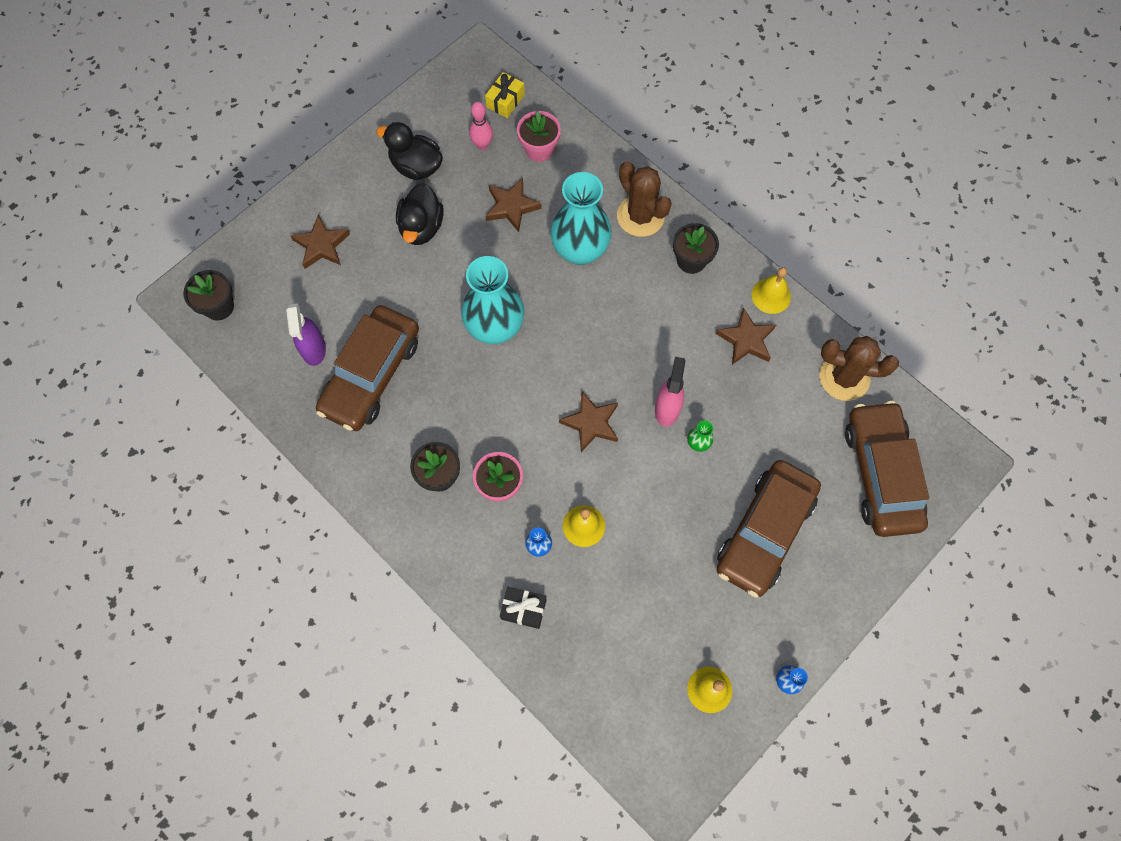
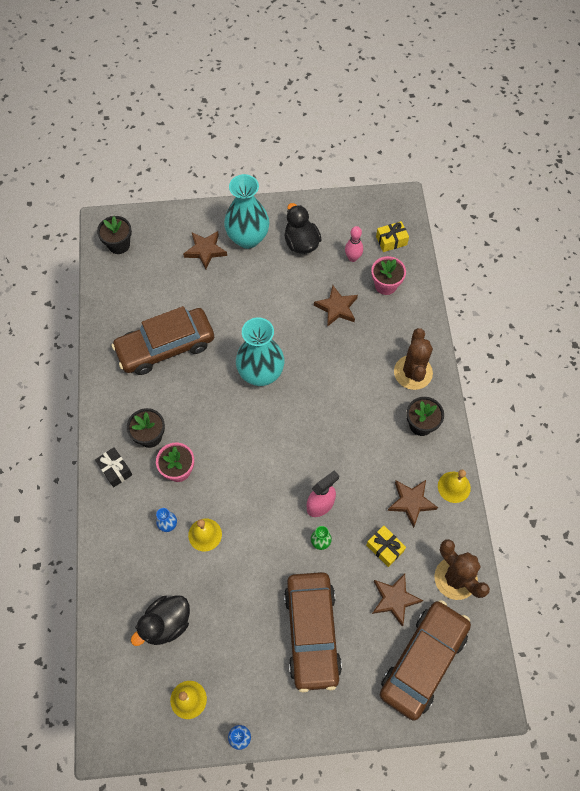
camera: 40 degrees right, 5 degrees down
(314, 349) = (147, 307): purple spray bottle -> none
(421, 227) = (271, 281): black duck -> black duck (166, 624)
(523, 609) = (125, 554): black gift -> black gift (115, 470)
(580, 250) = (355, 365): turquoise vase -> turquoise vase (248, 238)
(591, 423) = (266, 476): brown star -> brown star (394, 599)
(760, 401) = (385, 548): none -> yellow gift
(764, 532) = (312, 632): brown car -> brown car turned 75 degrees counterclockwise

